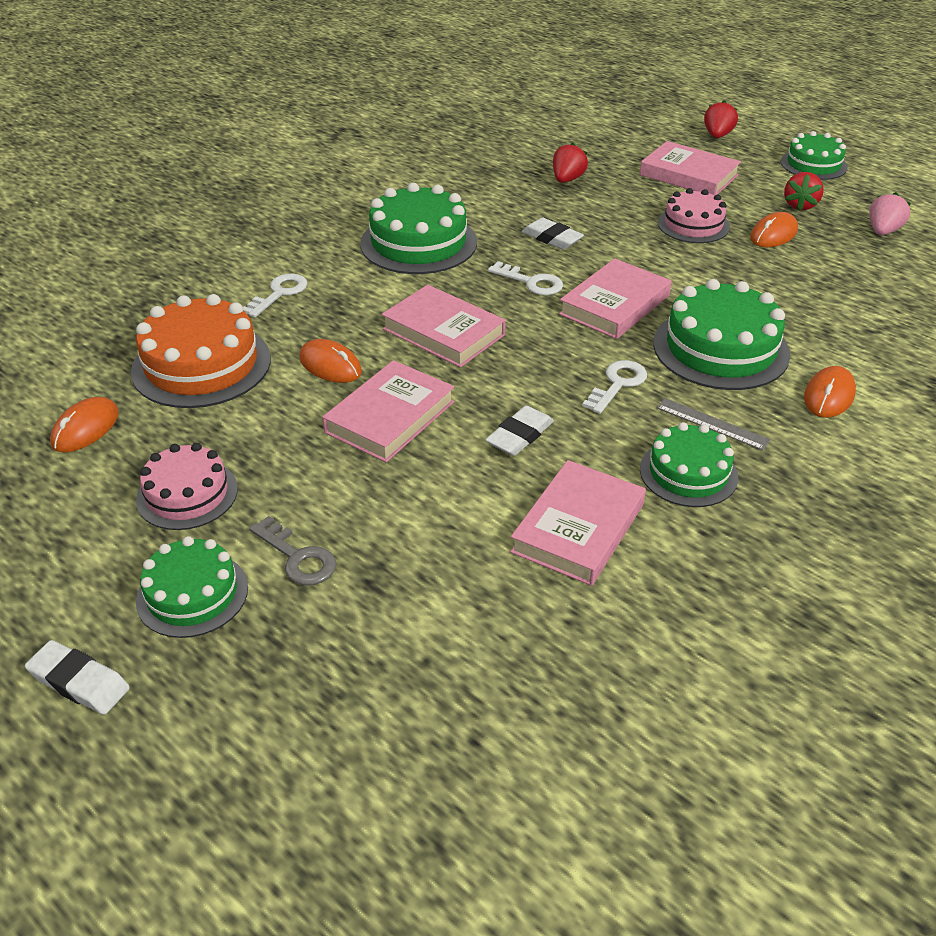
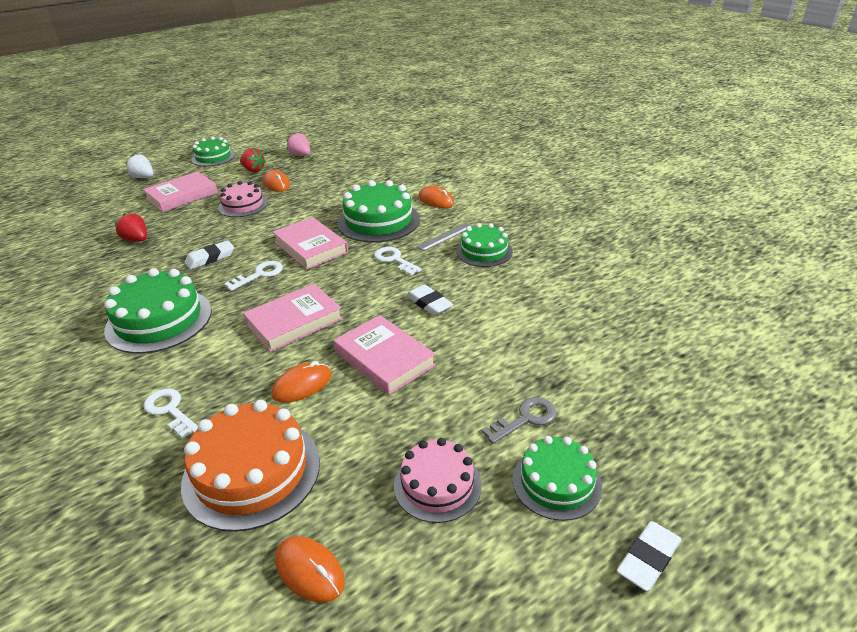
camera: 75 degrees left, 5 degrees down
(578, 528) = (520, 294): pink book -> none
(717, 135) = (143, 177): red strawberry -> white strawberry

